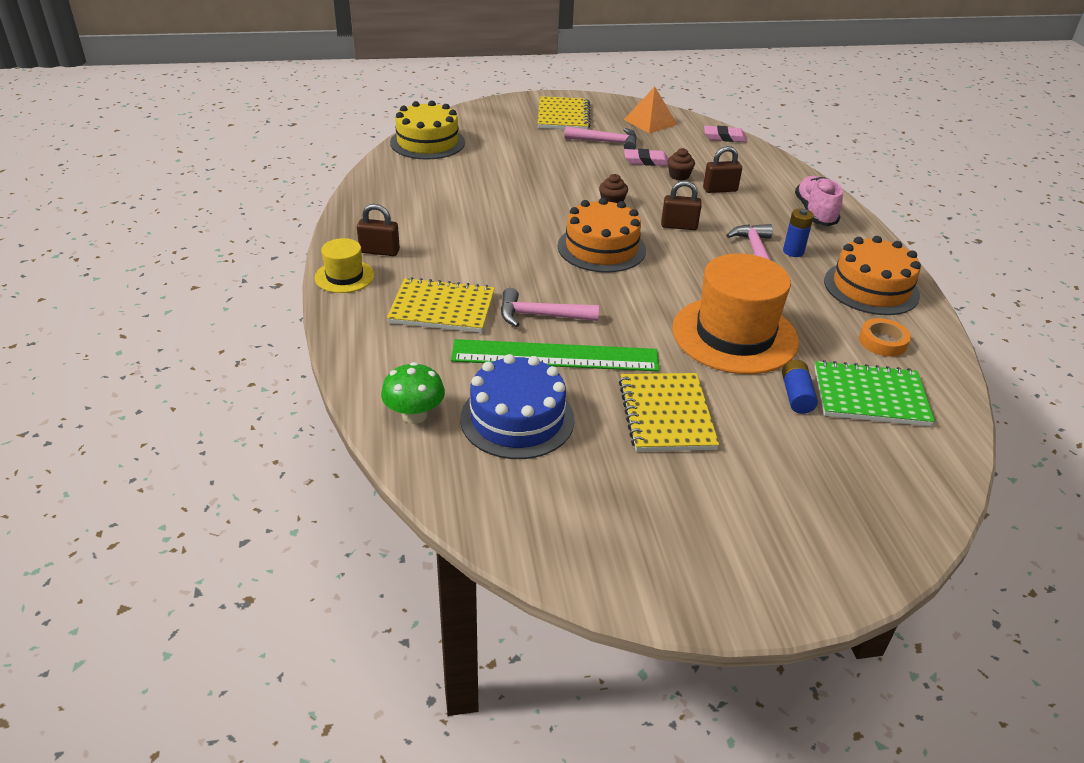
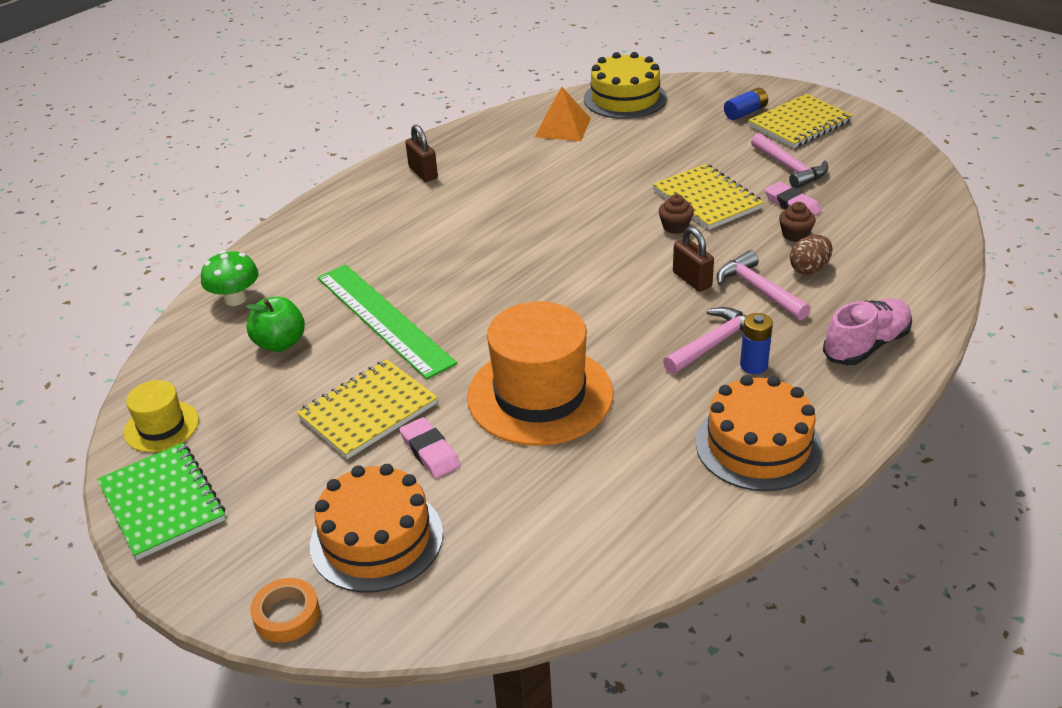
camera: 55 degrees right, 0 degrees up
(344, 276) = (369, 179): yellow hat -> yellow hat (161, 426)
(442, 308) = (382, 238): yellow notebook -> yellow notebook (706, 199)
(517, 419) = (280, 343): blue cake -> green apple
(541, 316) = (432, 284): pink hammer -> pink hammer (758, 289)
(601, 248) = (584, 260): orange cake -> orange cake (376, 539)
(650, 122) = (882, 168): orange pyramid -> orange pyramid (562, 127)
(720, 189) = (809, 269): brown padlock -> brown egg
(724, 137) = (936, 221): pink eraser -> pink eraser (430, 452)
(796, 395) = (485, 472): blue battery -> blue battery (745, 112)
(870, 396) = (541, 520): green notebook -> green notebook (162, 503)
(882, 342) = (656, 493): orange tape -> orange tape (286, 615)

